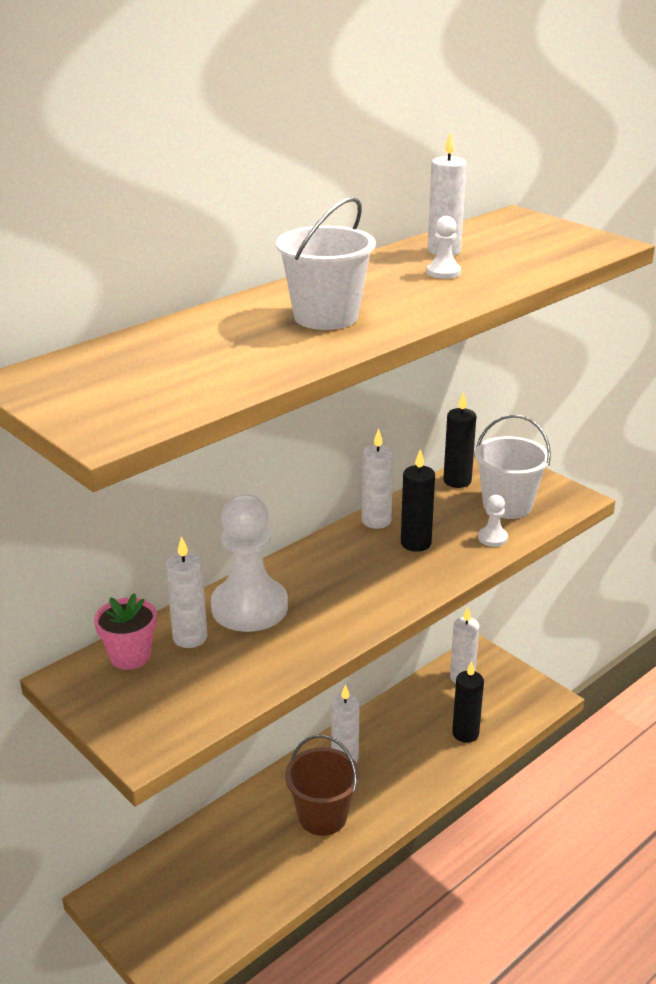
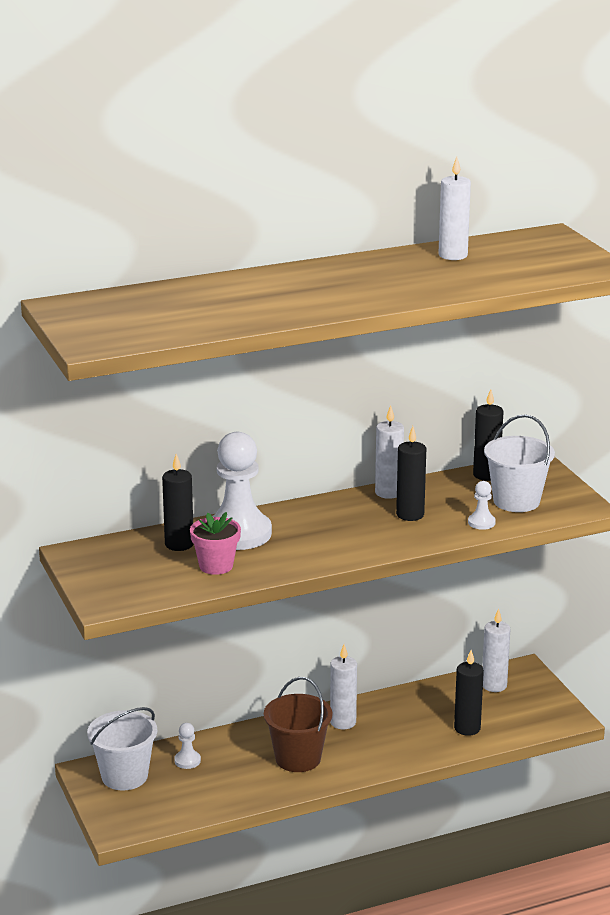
camera: 20 degrees right, 5 degrees down
(130, 656) = (127, 547): pink flower pot -> pink flower pot (216, 566)
(190, 638) = (179, 544): white candle -> black candle
(326, 317) = (305, 293): white bucket -> white bucket (124, 776)
(443, 272) = (433, 272): white pawn -> white pawn (187, 761)

